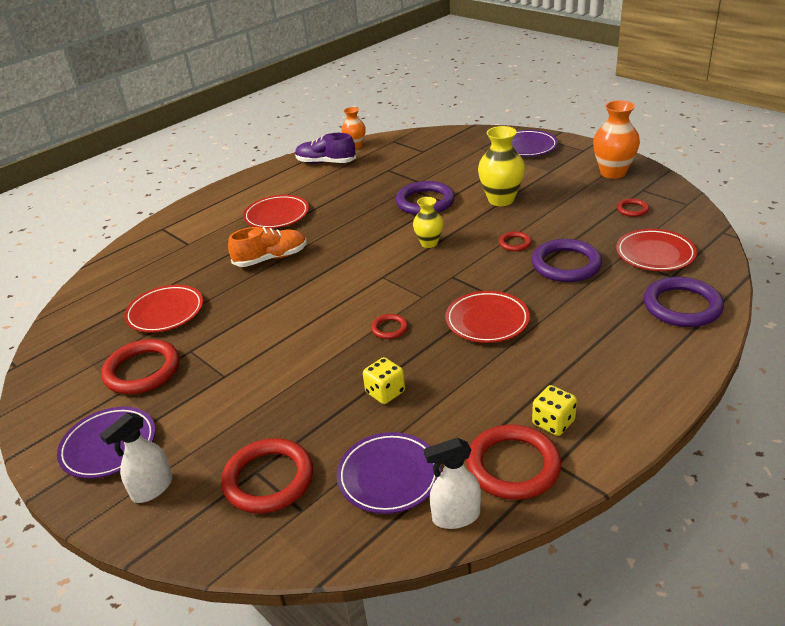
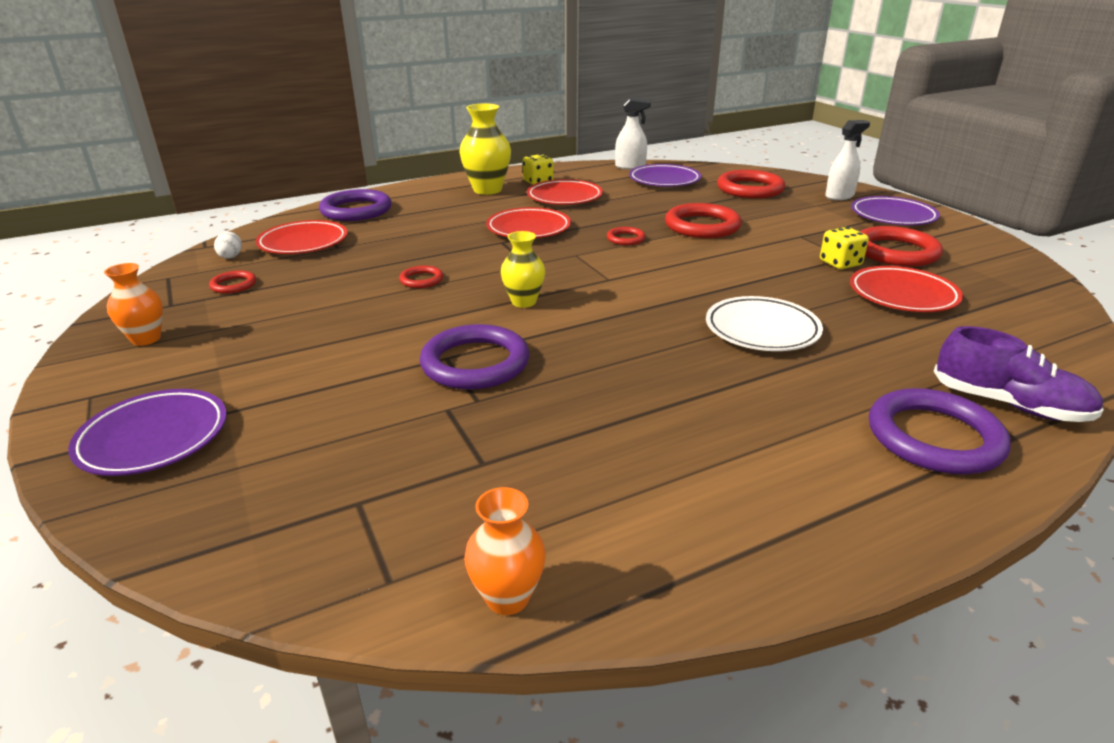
camera: 165 degrees left, 5 degrees down
(271, 258) = (762, 330): orange shoe -> white plate
(277, 216) = (757, 404): red plate -> red plate (564, 197)
(326, 162) = (620, 544): purple shoe -> purple shoe (1009, 404)
(385, 392) = (650, 208): yellow dice -> yellow dice (840, 263)
(501, 200) = (361, 337): yellow vase -> yellow vase (487, 190)
(513, 466) = (581, 174): red ring -> red ring (702, 226)
(566, 264) = (399, 251): purple ring -> purple ring (934, 437)
(613, 173) = (146, 339): orange vase -> orange vase, size x0.61
(683, 229) = (231, 256): none -> white egg

